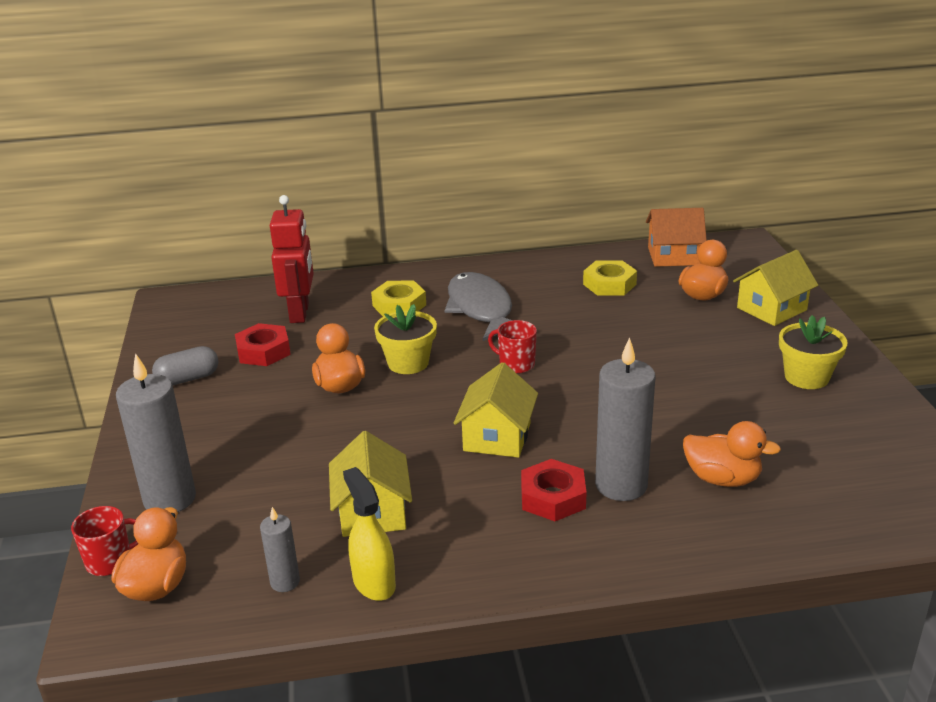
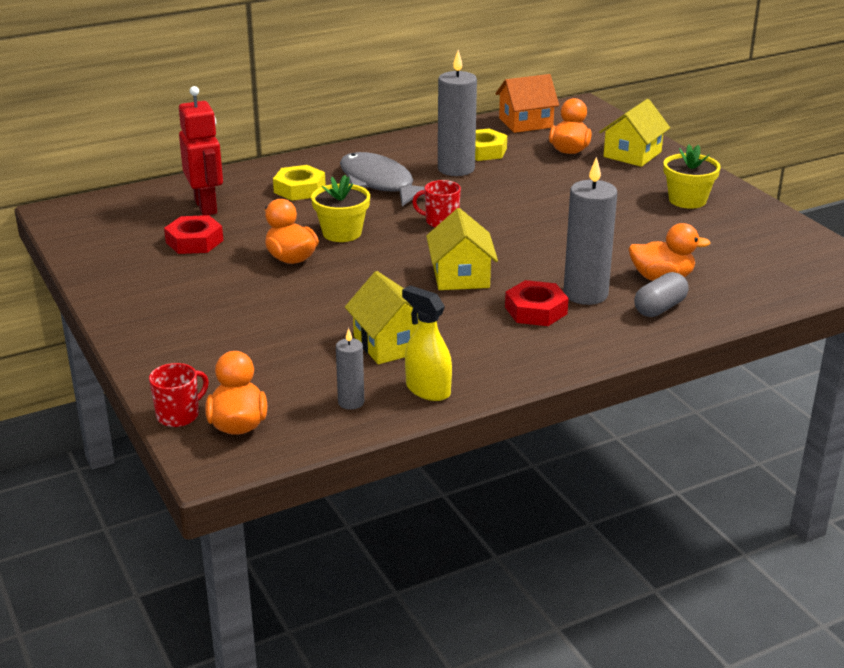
camera: 20 degrees left, 0 degrees up
(170, 499) = (197, 364): grey candle -> grey candle (456, 169)
(188, 379) = (136, 272): grey capsule -> grey capsule (660, 308)

